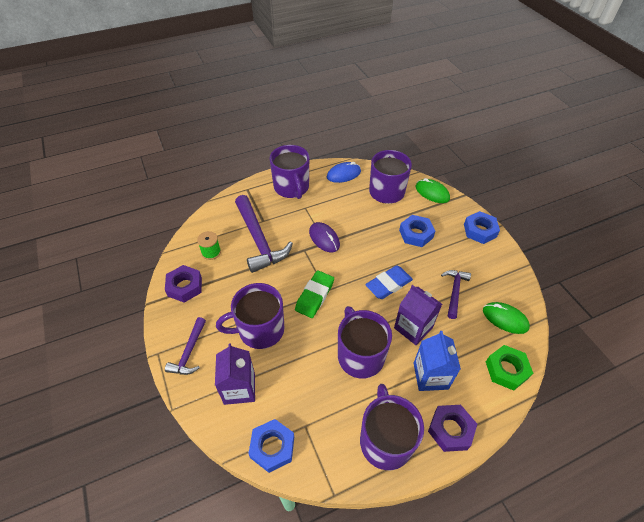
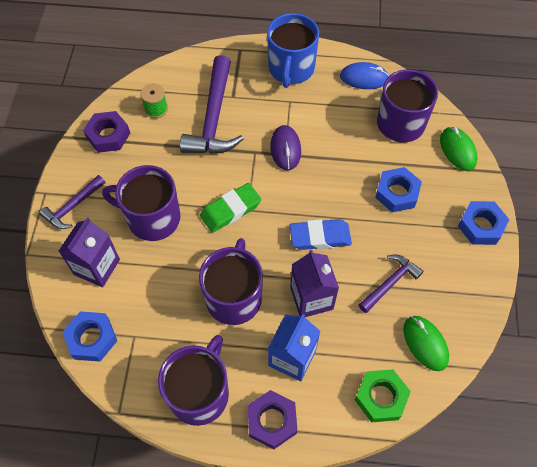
camera: 30 degrees right, 10 degrees up
(291, 187) = (291, 69): purple mug -> blue mug

